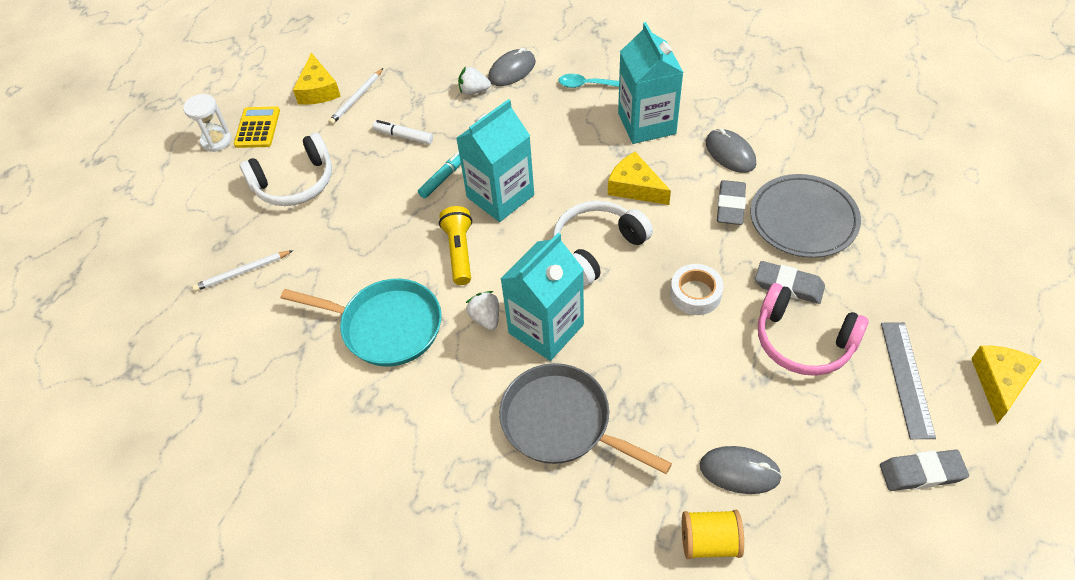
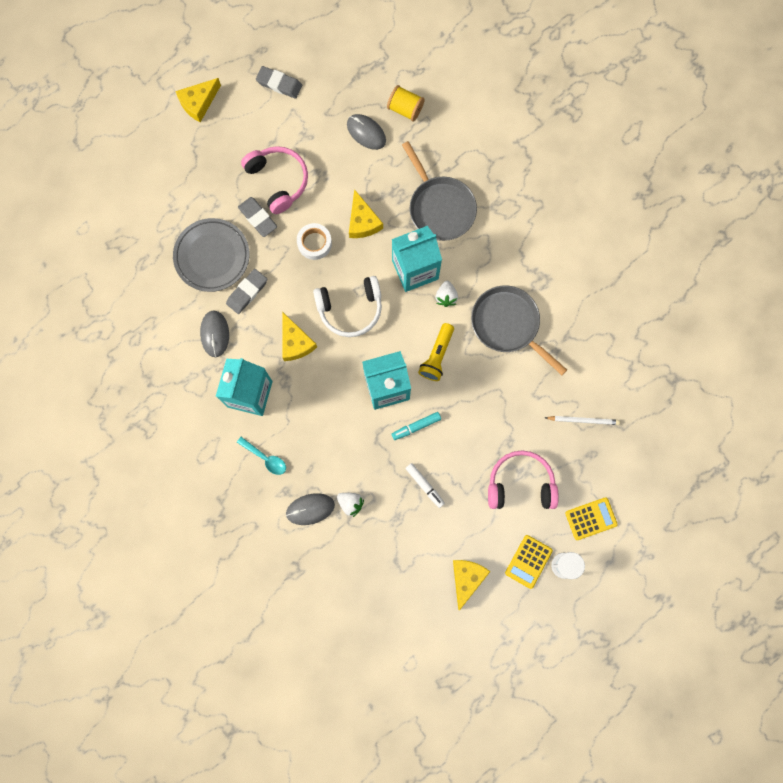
camera: 155 degrees left, 25 degrees up
(199, 189) = (591, 518): none -> yellow calculator
(295, 183) = (520, 484): white headphones -> pink headphones
(357, 98) = (441, 549): white pencil -> none
(386, 326) = (508, 325): turquoise pan -> grey pan
(654, 349) = (362, 221): none -> yellow cheese
(907, 378) = (243, 130): grey ruler -> none

